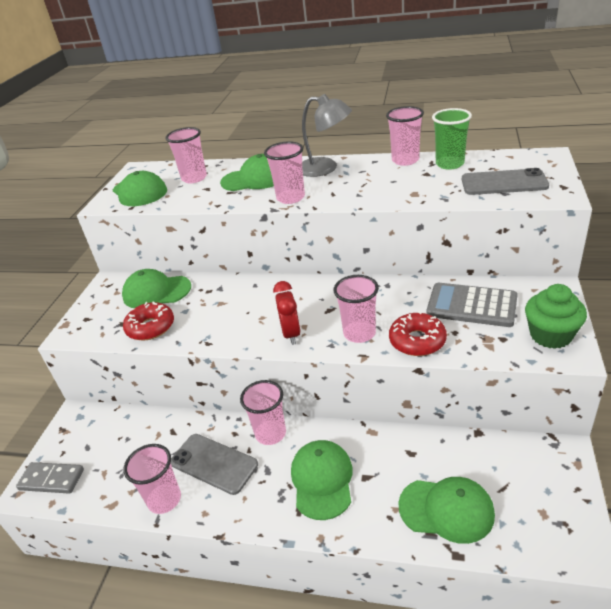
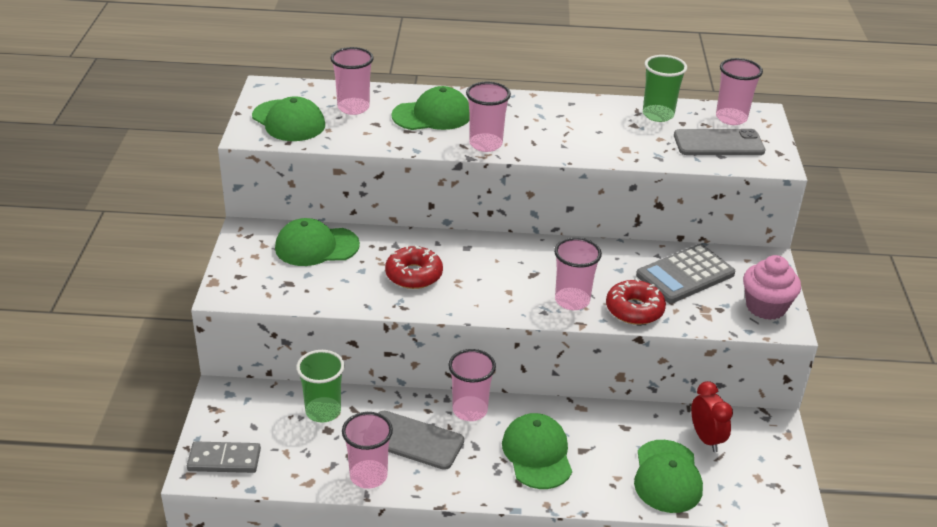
camera: 15 degrees left, 0 degrees up
(147, 433) = (323, 411): none -> green cup
(150, 327) = (327, 288): red donut -> red donut (414, 275)
(291, 334) = (497, 299): red clock -> red clock (706, 438)
(326, 168) = (516, 108): grey lamp -> none
(405, 160) = (607, 105): pink cup -> pink cup (731, 118)
(446, 510) = (667, 477): green cap -> green cap turned 90 degrees clockwise
(471, 306) = (685, 275): grey calculator -> grey calculator turned 45 degrees counterclockwise
(550, 335) = (765, 307): green cupcake -> pink cupcake

